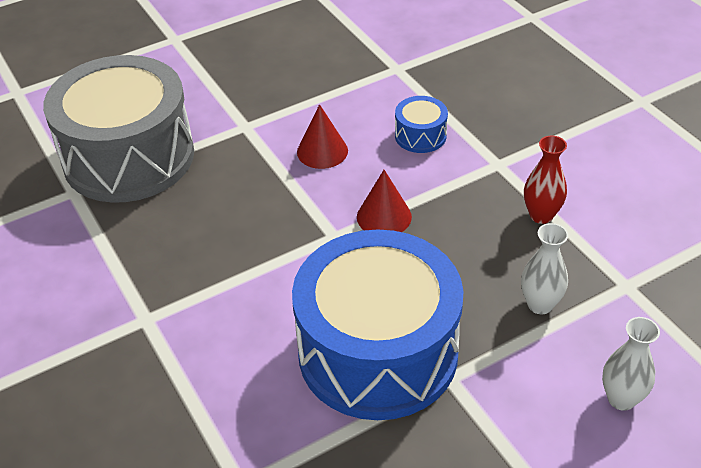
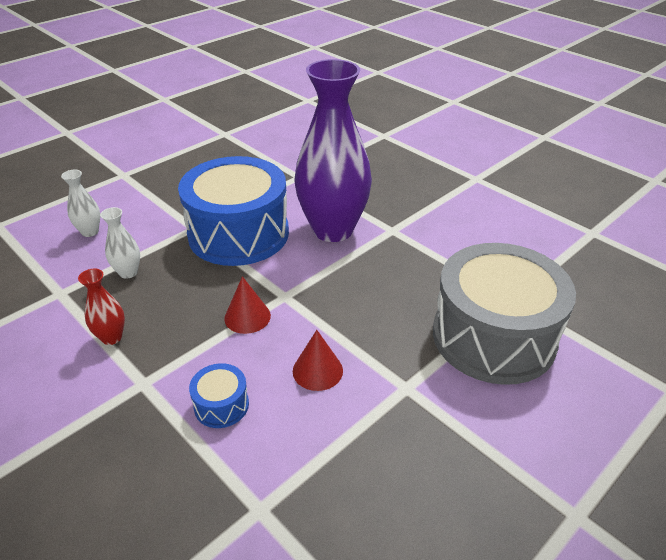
camera: 165 degrees right, 5 degrees down
(232, 335) = (333, 230): none -> purple vase

